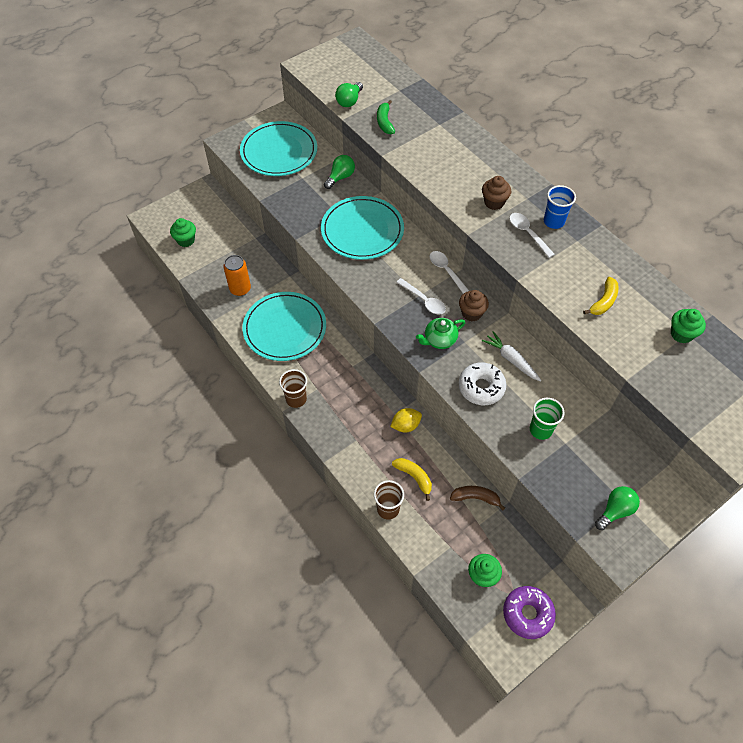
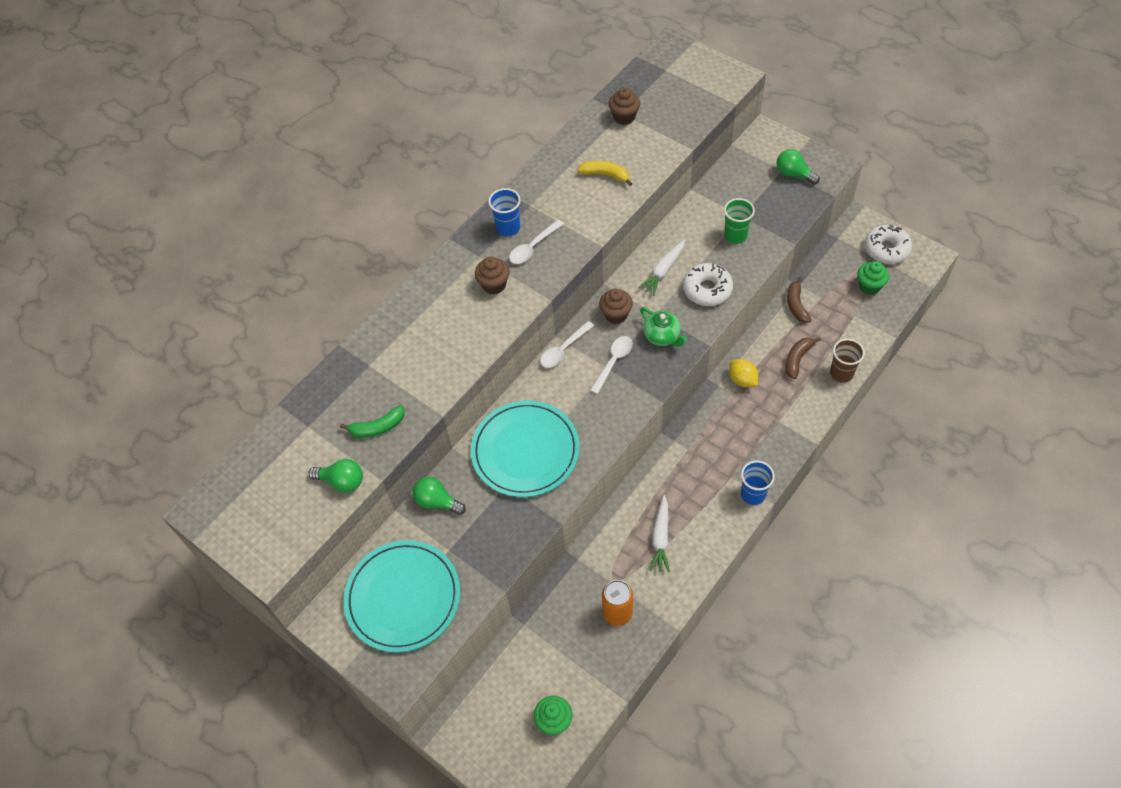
camera: 100 degrees left, 0 degrees up
(285, 328) = (660, 538): turquoise plate -> white carrot
(296, 399) = (753, 494): brown cup -> blue cup
(414, 477) = (797, 359): yellow banana -> brown banana
(527, 614) = (886, 249): purple donut -> white donut
(681, 334) = (624, 117): green cupcake -> brown cupcake

